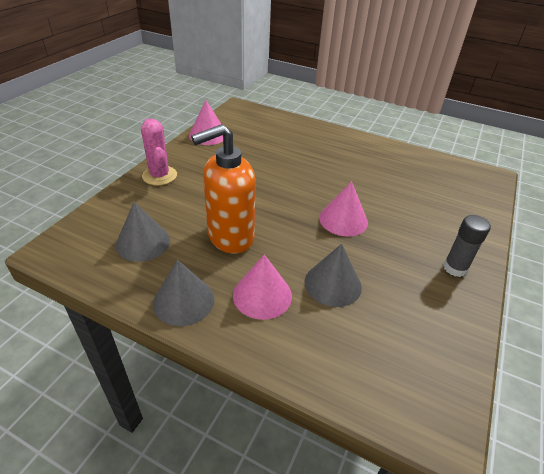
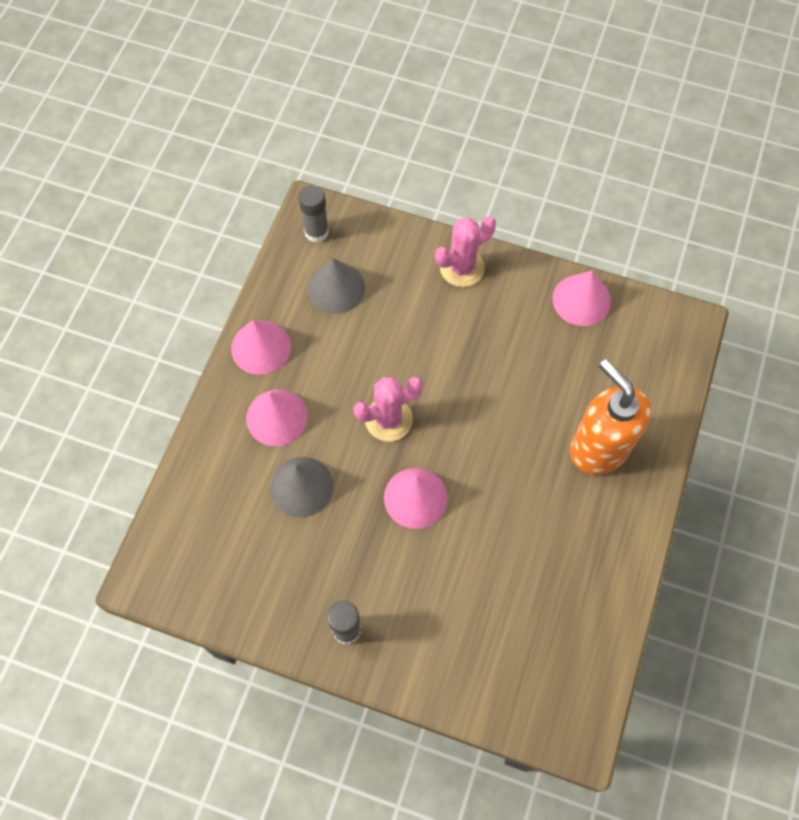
camera: 85 degrees right, 25 degrees up
(76, 249) = (316, 232): none -> grey glue stick
(183, 301) = (261, 347): grey cone -> pink cone
(230, 237) = (359, 371): orange soap dispenser -> orange soap dispenser (598, 448)
(277, 226) = (388, 419): none -> pink cactus

